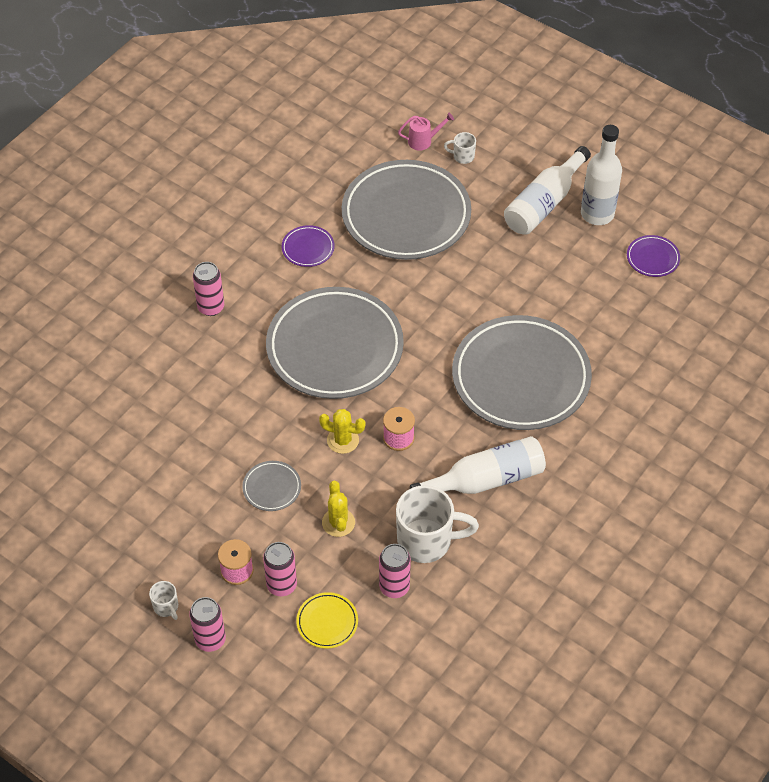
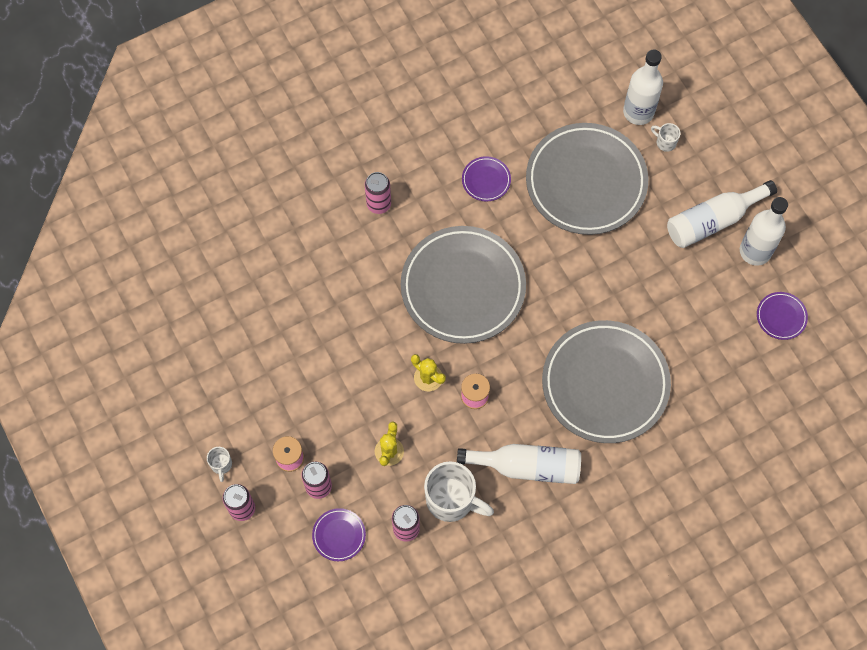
camera: 25 degrees right, 15 degrees up
(272, 488) = (351, 396): grey plate -> none
(327, 622) = (339, 535): yellow plate -> purple plate
(423, 141) = (638, 112): pink watering can -> white bottle

